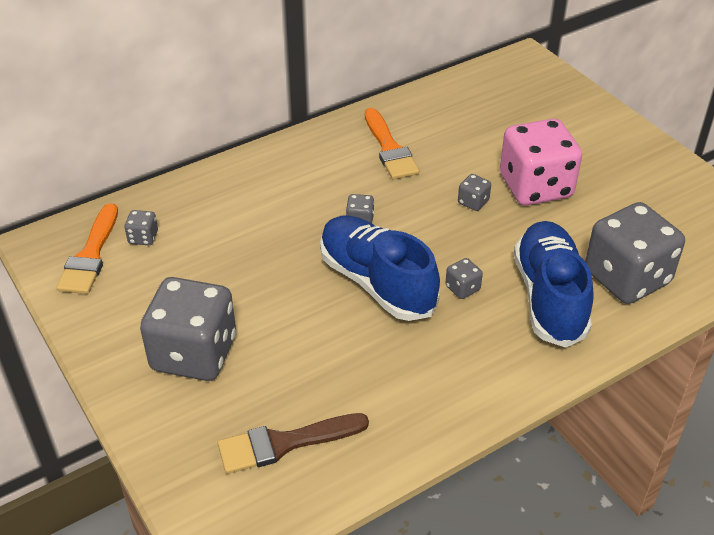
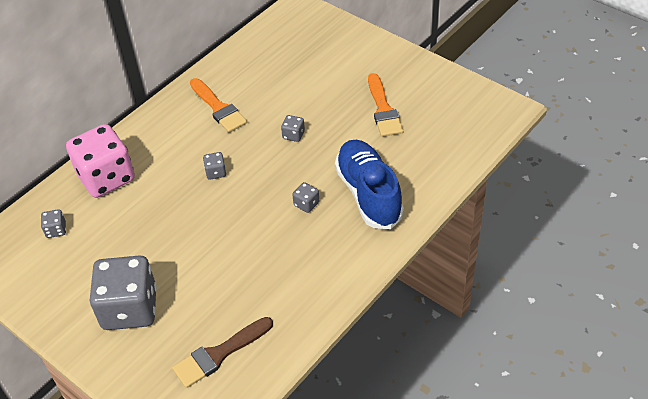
camera: 15 degrees left, 5 degrees up
(90, 255) = (20, 255): orange brush -> orange brush (383, 109)
(377, 283) = (244, 217): blue shoe -> none
(535, 186) = (334, 111): pink dice -> pink dice (106, 177)
(626, 278) = (417, 164): grey dice -> none

